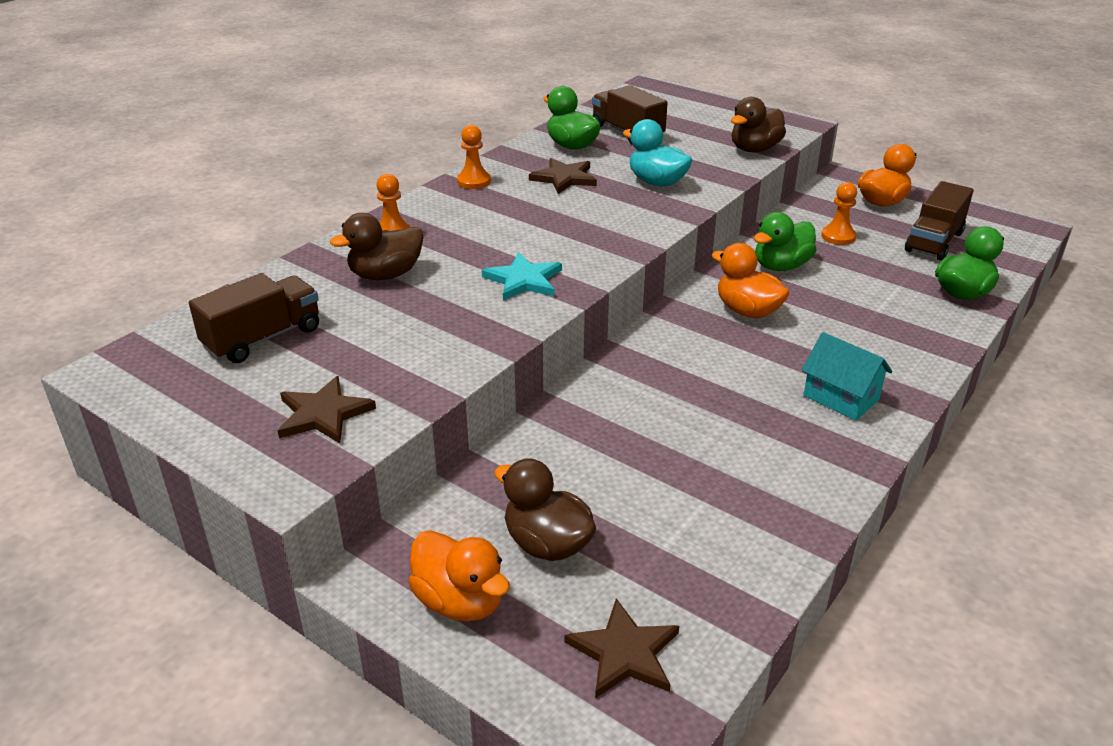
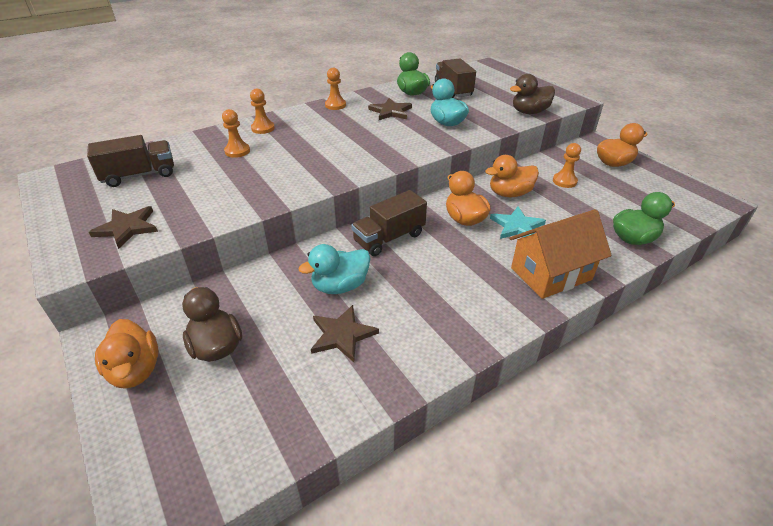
camera: 20 degrees right, 5 degrees up
(385, 275) = (237, 151): brown duck -> orange pawn
(524, 280) = (312, 169): turquoise star -> turquoise star (517, 226)
(624, 653) = (201, 442): brown star -> brown star (342, 335)
(650, 430) = (340, 286): none -> turquoise duck
(781, 266) = (509, 193): green duck -> orange duck
(841, 397) = (486, 295): turquoise house -> none
(898, 355) = (551, 274): none -> orange house
(934, 242) = (634, 197): brown truck -> brown truck (389, 238)

